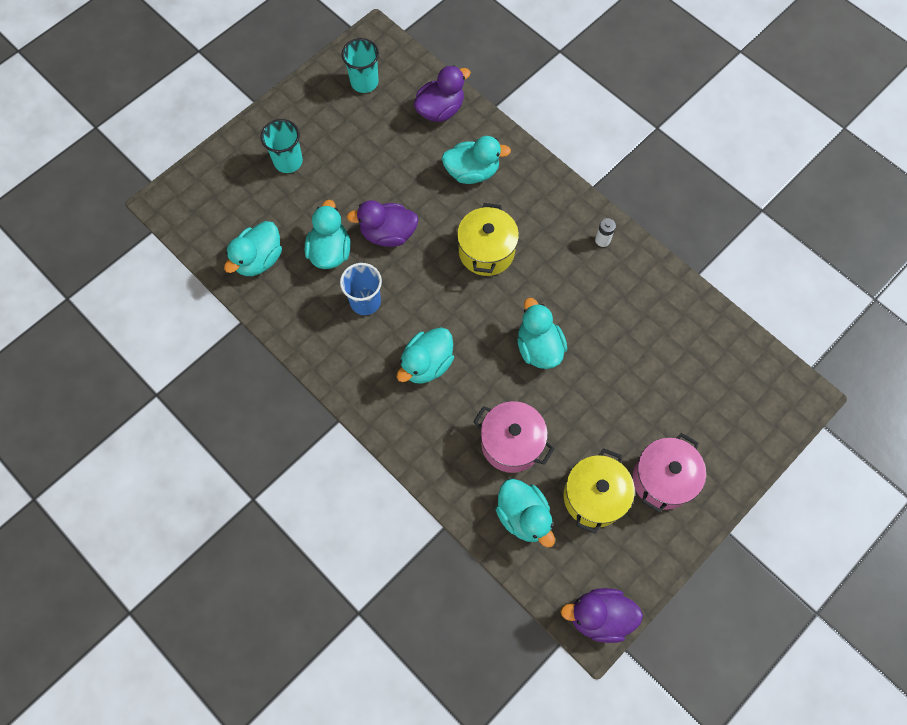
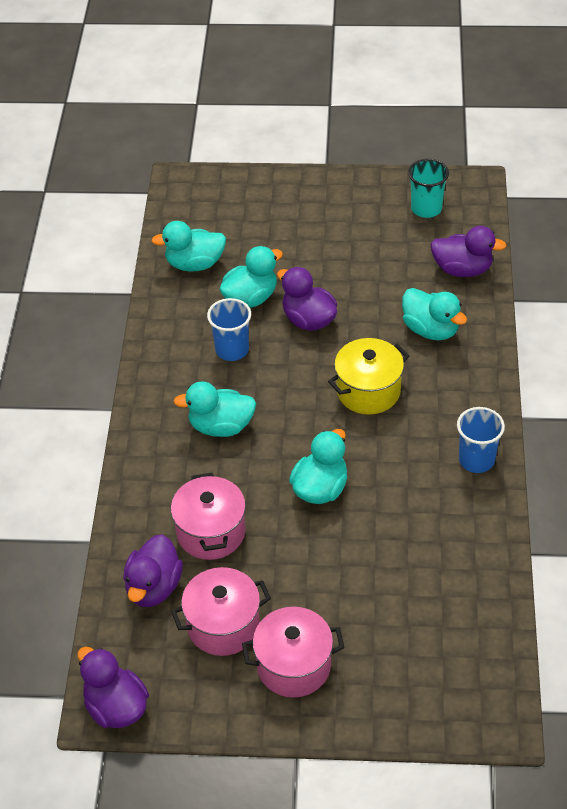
camera: 50 degrees right, 20 degrees down
(288, 161) = (298, 218): turquoise cup -> none
(523, 516) = (154, 587): turquoise duck -> purple duck
(594, 497) = (223, 625): yellow pot -> pink pot
(602, 240) = (476, 460): white battery -> blue cup

